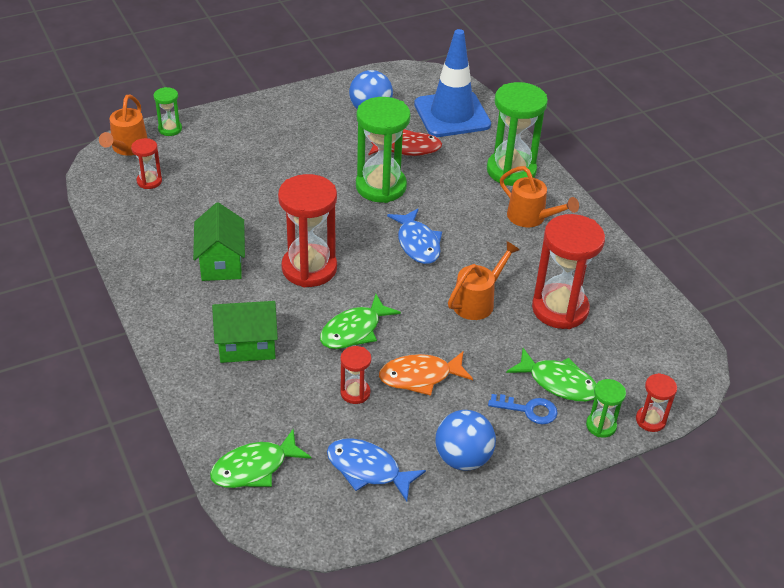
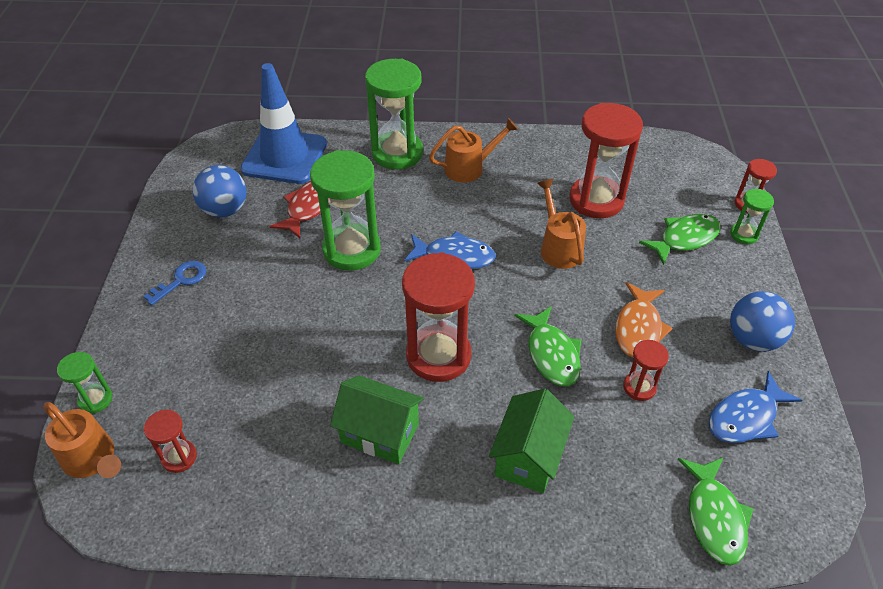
camera: 60 degrees left, 5 degrees up
(529, 410) = (710, 271): blue key -> blue key (181, 280)

